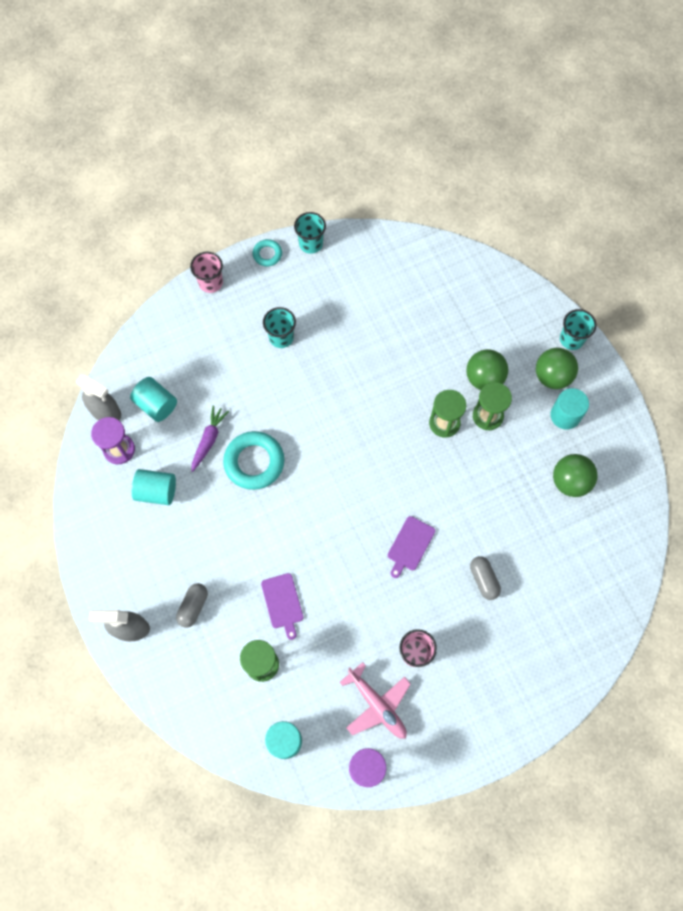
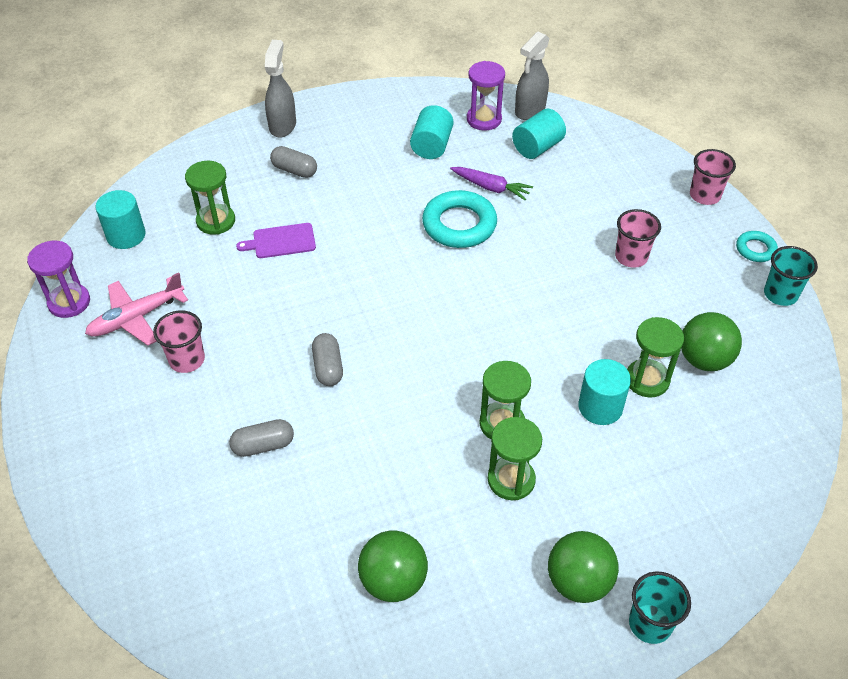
camera: 95 degrees right, 20 degrees down
(281, 337) = (631, 257): turquoise cup -> pink cup
(396, 332) = (647, 380): none -> green hourglass
(410, 545) = (328, 367): purple cutting board -> grey capsule
(484, 378) = (574, 482): green ball -> green ball (704, 359)
(565, 415) = (508, 591): turquoise cylinder -> turquoise cylinder (600, 407)

